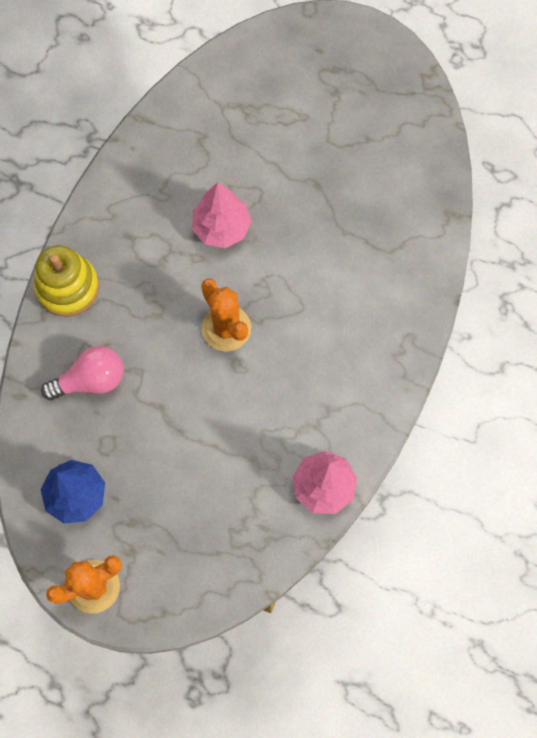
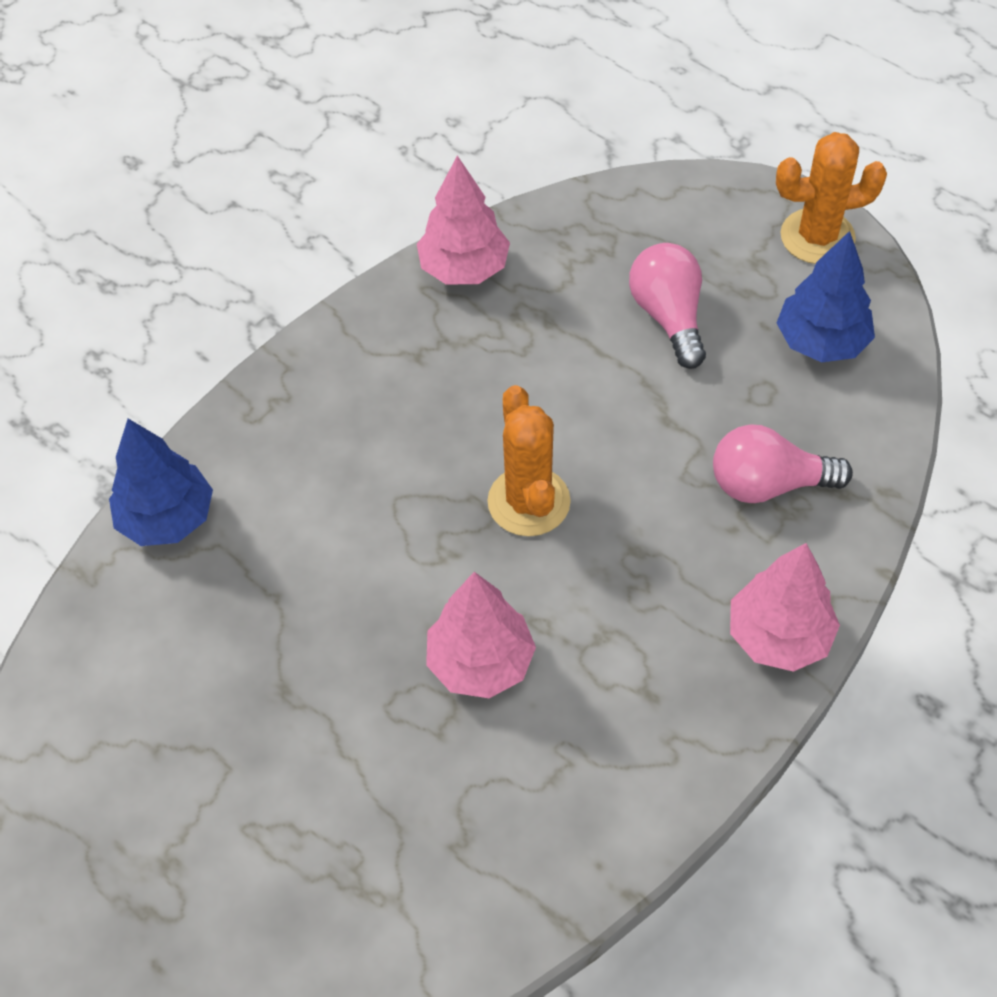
camera: 160 degrees left, 15 degrees down
(67, 287) = (778, 636): yellow stacking toy -> pink tree
(178, 487) = (669, 316): none -> pink light bulb
(425, 259) = (167, 518): none -> blue tree

